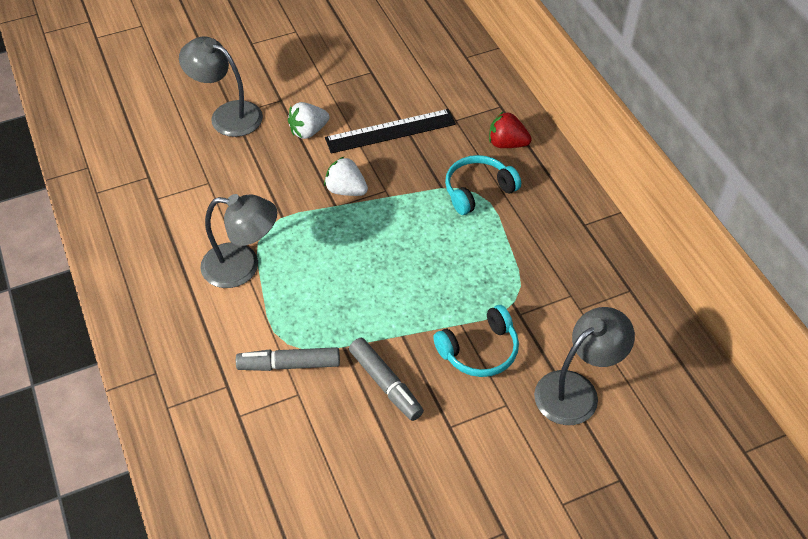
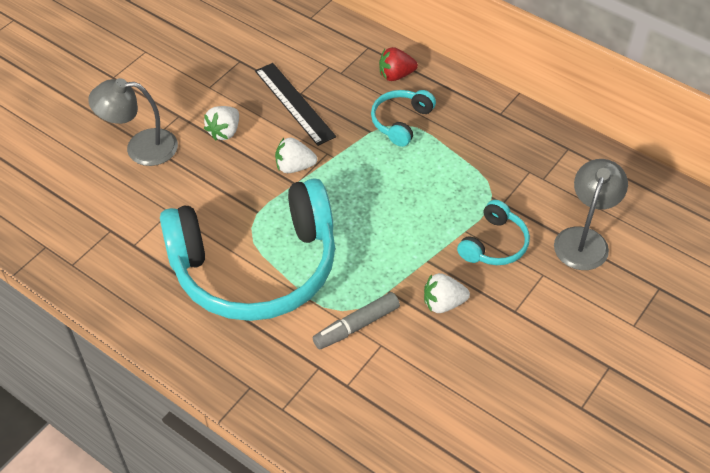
camera: 30 degrees left, 0 degrees up
(242, 267) = (256, 267): grey lamp -> turquoise headphones
(385, 384) = (443, 303): grey marker -> white strawberry
(390, 131) = (294, 103): black ruler -> black ruler turned 75 degrees counterclockwise

